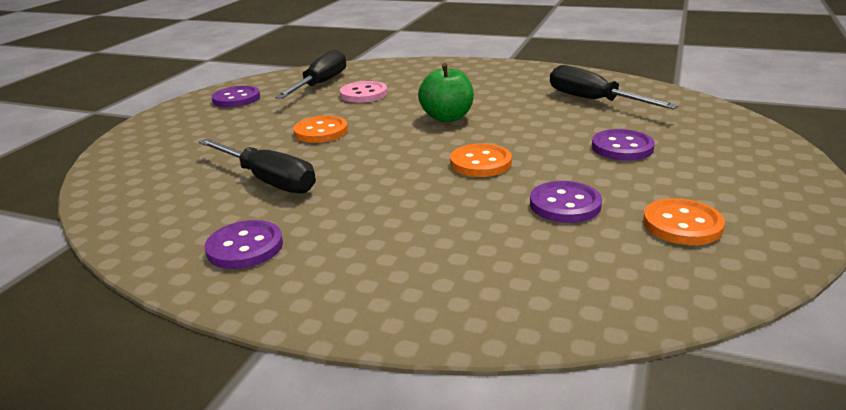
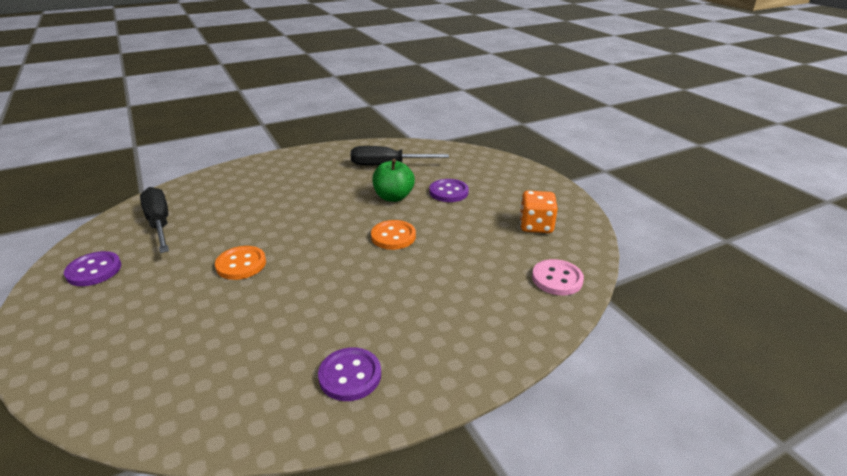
camera: 50 degrees left, 5 degrees up
(268, 180) = (273, 322): black screwdriver -> none
(363, 94) = (218, 218): pink button -> pink button (557, 279)
(447, 117) = (318, 212): green apple -> green apple (393, 197)
(565, 204) = (475, 241): purple button -> none
(682, 224) = (536, 226): orange button -> orange dice

